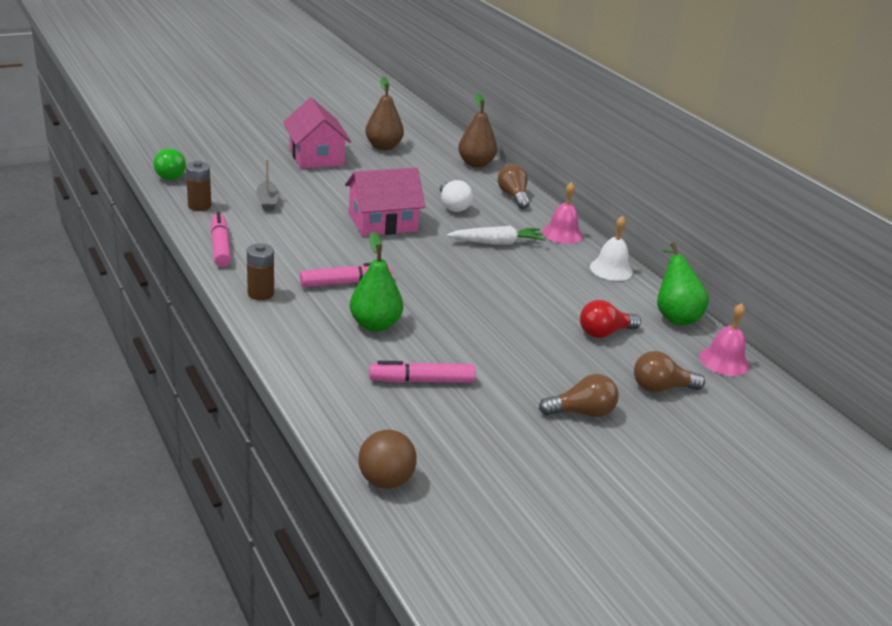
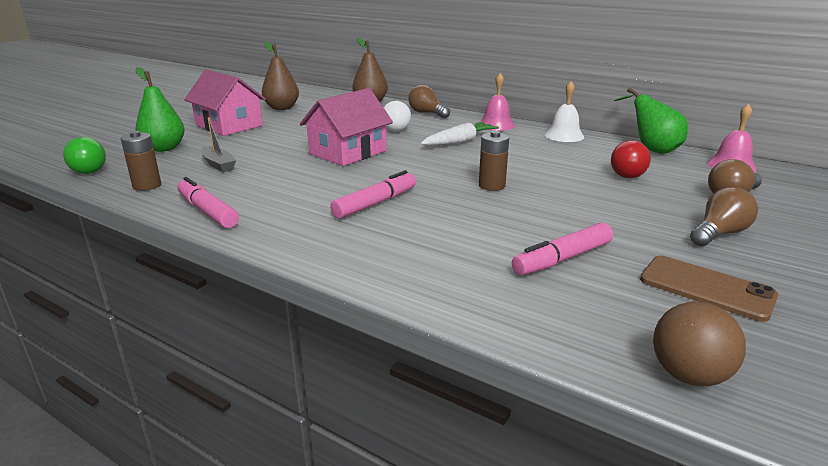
camera: 25 degrees left, 5 degrees down
(260, 293) = (301, 238): brown battery -> brown battery (491, 186)
(375, 325) = (450, 227): green pear -> green pear (164, 148)
(493, 443) = (706, 288): none -> brown phone

